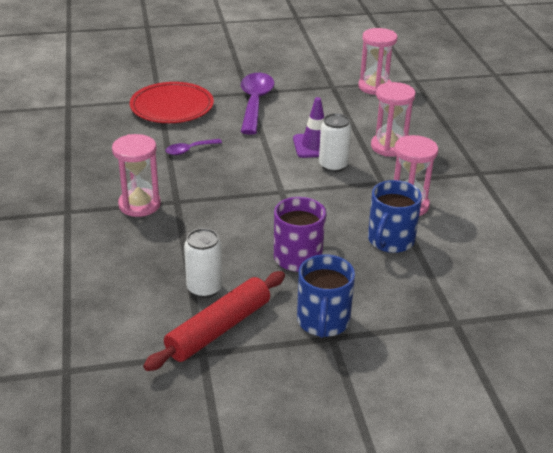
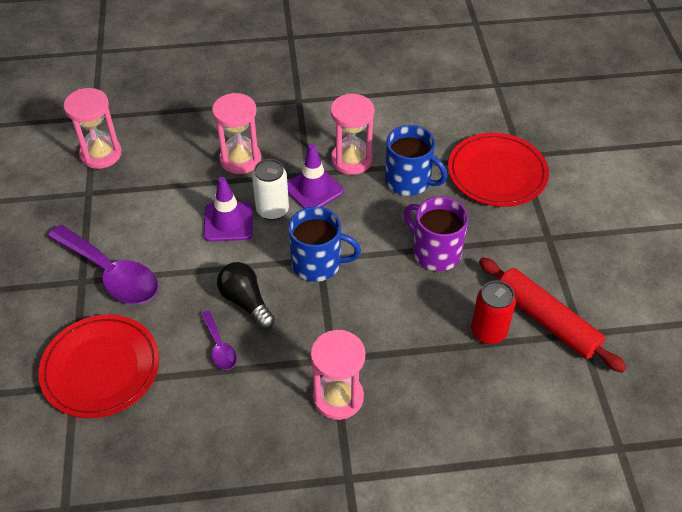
camera: 85 degrees left, 15 degrees up
(204, 288) = (488, 331): white can -> red can
(232, 158) = (246, 302): none -> black light bulb
(255, 103) = (111, 274): purple spoon -> purple spoon turned 150 degrees counterclockwise
(323, 321) = (528, 242): blue mug -> blue mug (318, 263)
(363, 185) = (313, 189): none -> purple traffic cone
(419, 302) = (497, 173): none -> red plate

